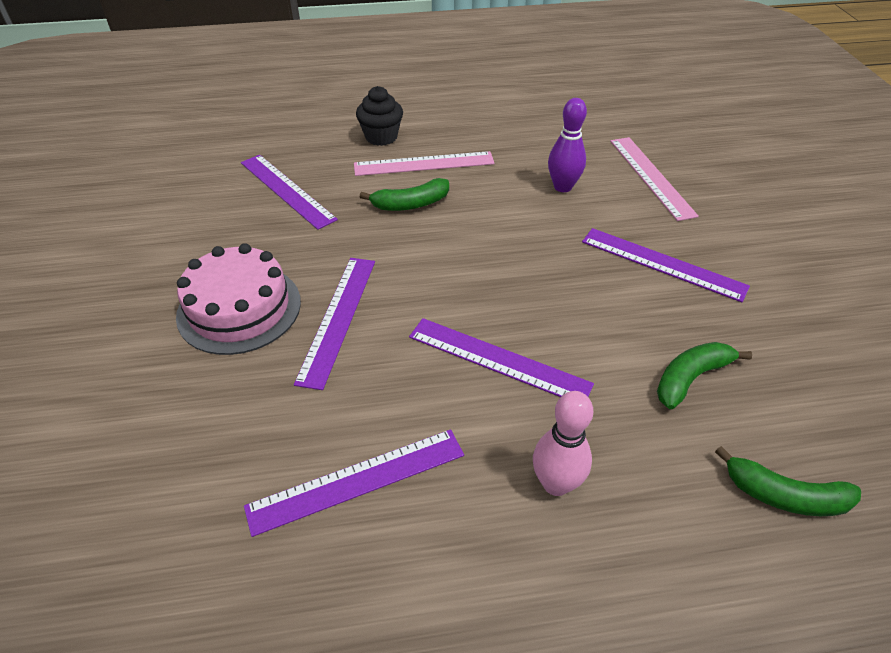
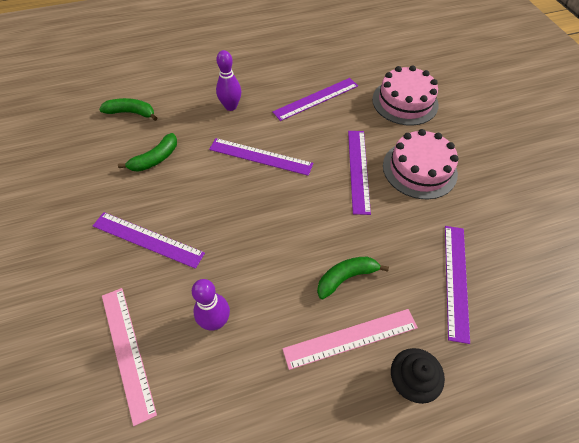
camera: 170 degrees right, 10 degrees up
(167, 445) = (405, 102): none -> pink cake
(287, 190) = (456, 280): purple ruler -> purple ruler turned 60 degrees clockwise
(556, 484) = (230, 106): pink bowling pin -> purple bowling pin

